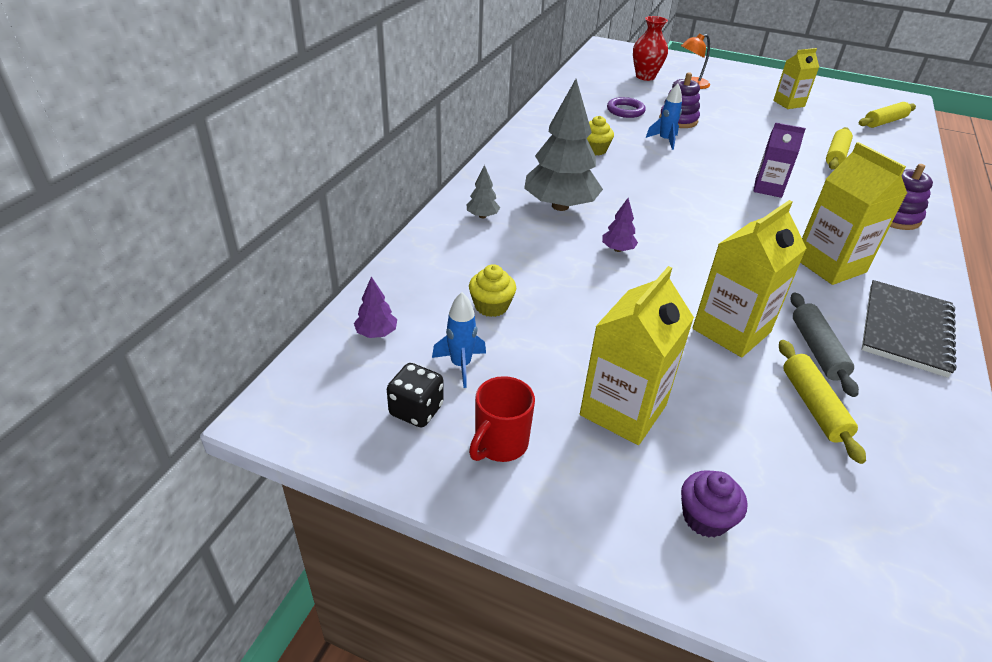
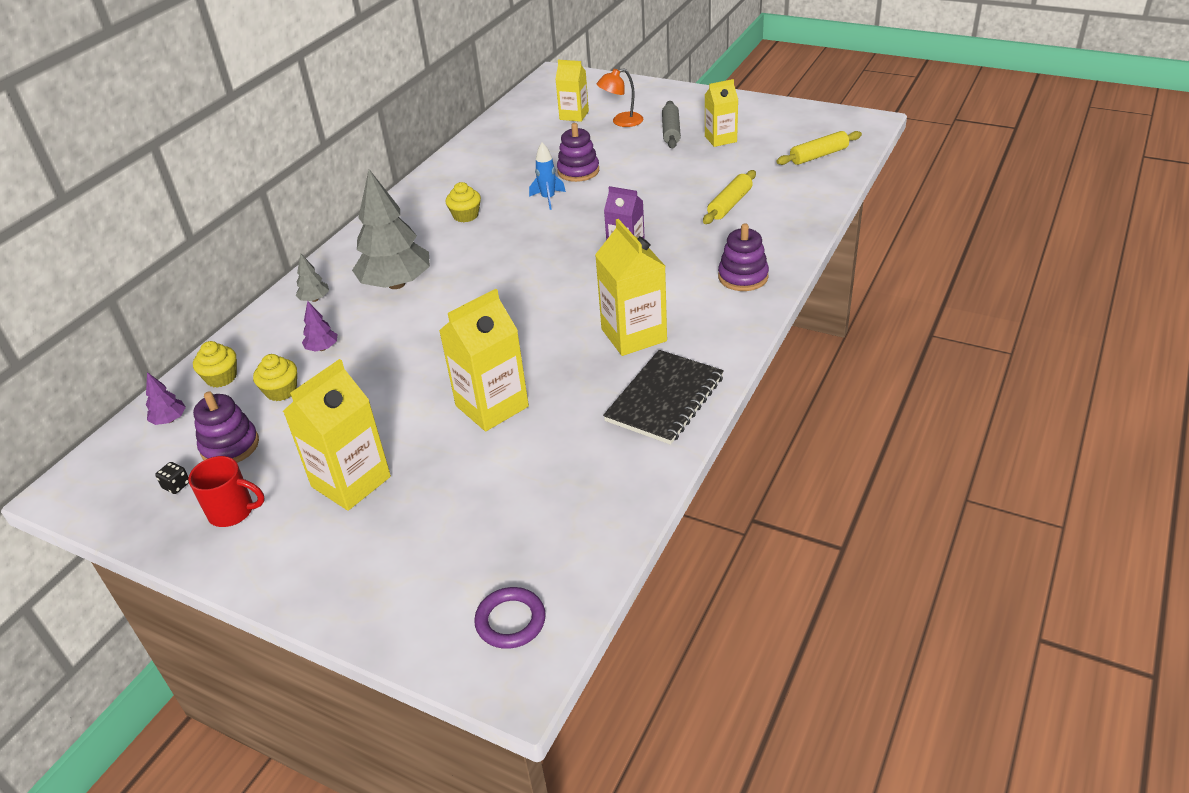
camera: 10 degrees right, 0 degrees up
(416, 410) = (176, 485): black dice -> black dice, size x0.60
(417, 289) = (221, 377): none -> yellow cupcake
(461, 365) = (230, 446): blue rocket -> purple stacking toy
(500, 444) = (233, 512): red mug -> red mug turned 120 degrees counterclockwise
(617, 249) = (429, 328): purple tree -> purple tree (322, 348)
(625, 110) = (526, 163): purple ring -> purple ring (510, 621)
(645, 77) = (574, 115): red vase -> yellow carton
(705, 518) = (371, 567): purple cupcake -> none
(813, 406) = (524, 474): yellow rolling pin -> none
(817, 350) = (562, 422): grey rolling pin -> grey rolling pin (671, 131)

